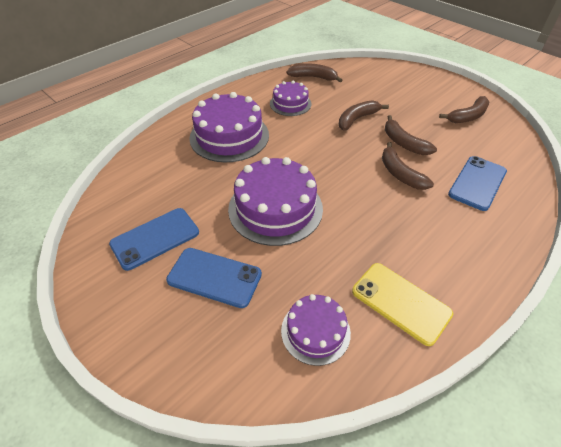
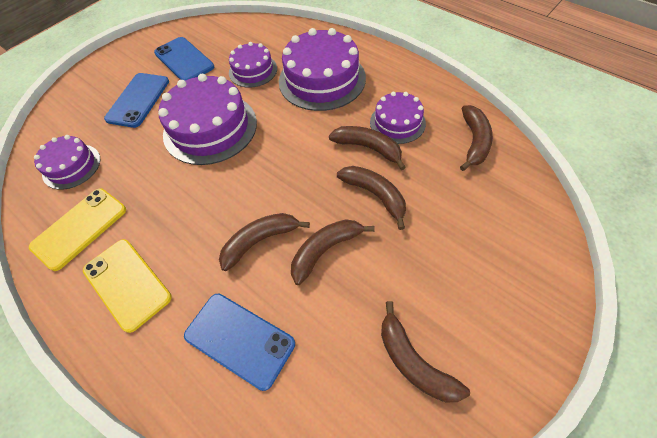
camera: 90 degrees right, 10 degrees up
(199, 179) = (253, 70): none -> purple cake
(314, 118) = (368, 148): none -> brown banana
(452, 252) = (127, 283): none -> yellow phone

